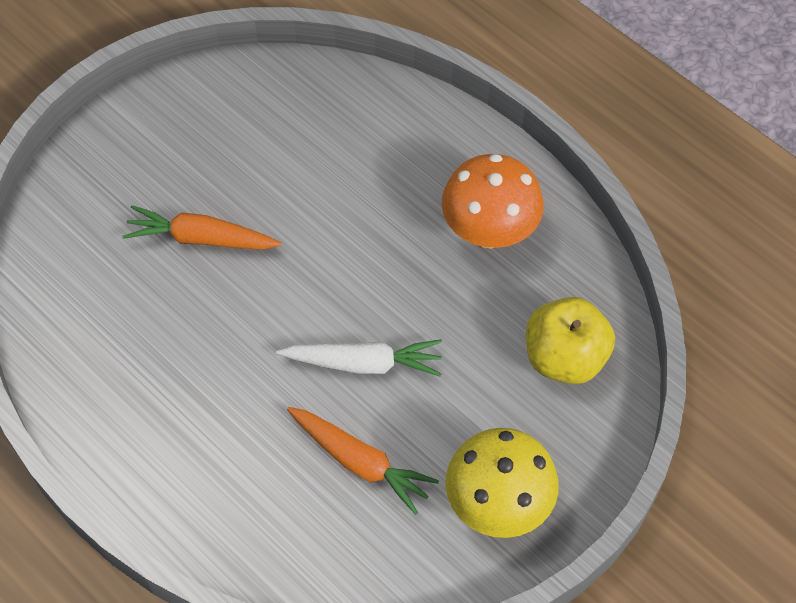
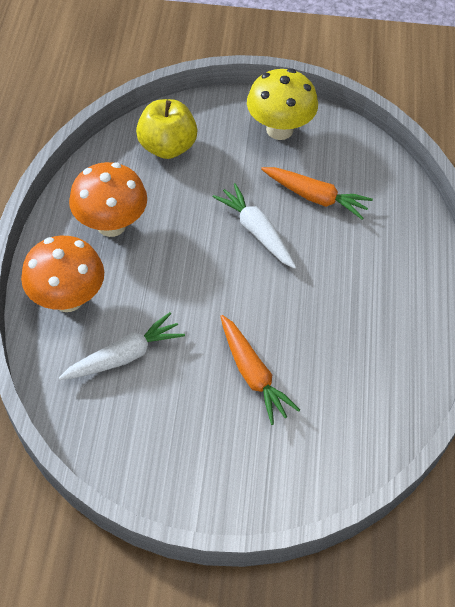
camera: 130 degrees left, 5 degrees down
(317, 149) = (124, 356): none -> white carrot
(360, 462) = (315, 197): orange carrot -> orange carrot turned 120 degrees clockwise
(424, 141) = (68, 299): none -> orange mushroom

